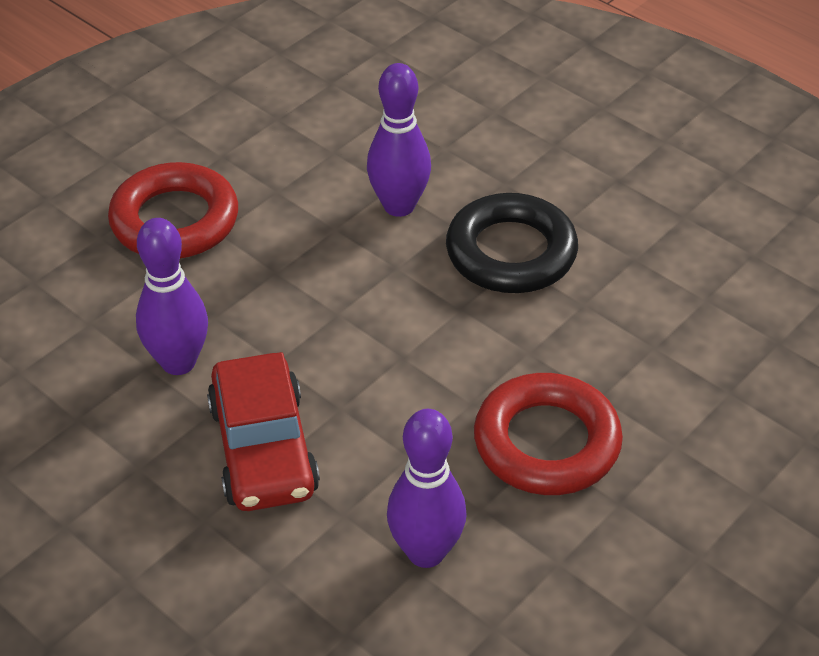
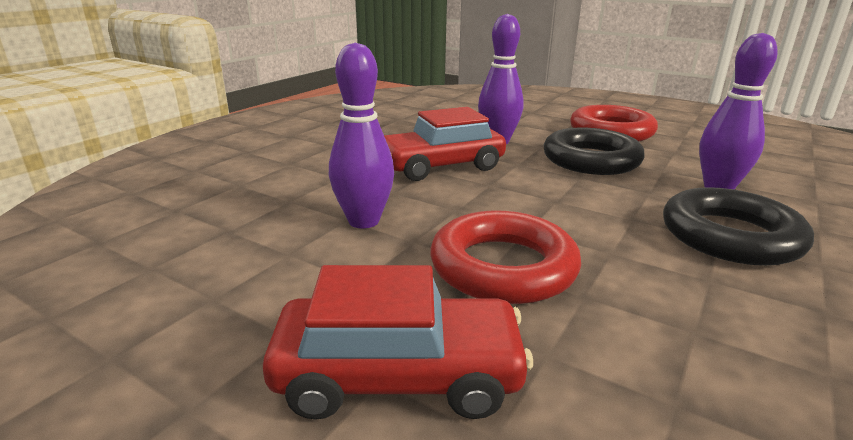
camera: 80 degrees right, 20 degrees down
(284, 283) = (591, 160): none -> black ring
(695, 543) = (398, 375): none -> red car

